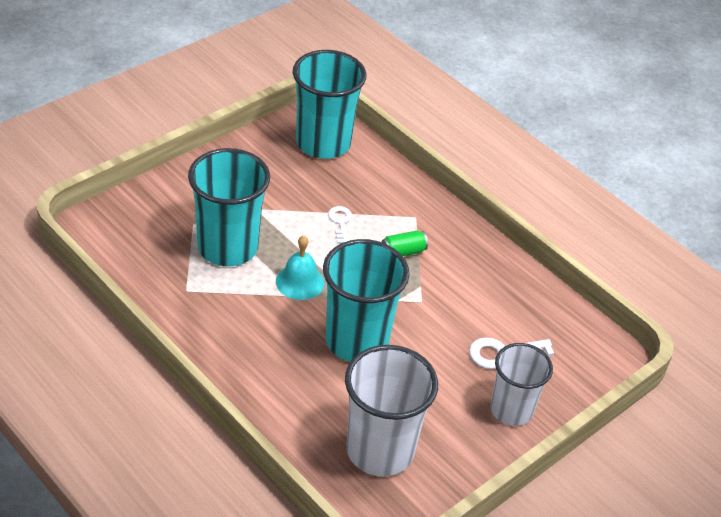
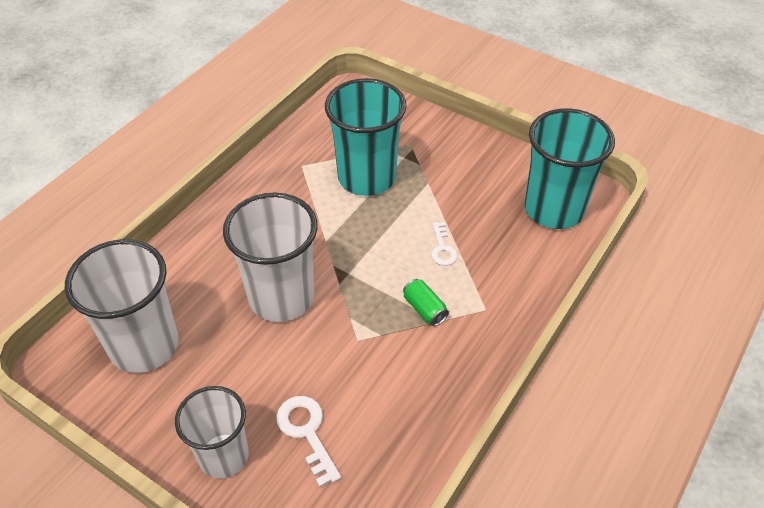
camera: 80 degrees right, 5 degrees up
(300, 282) = (344, 237): turquoise bell -> none
(340, 222) = (442, 248): white key -> white key turned 105 degrees clockwise
(357, 341) = (281, 297): turquoise cup -> white cup

